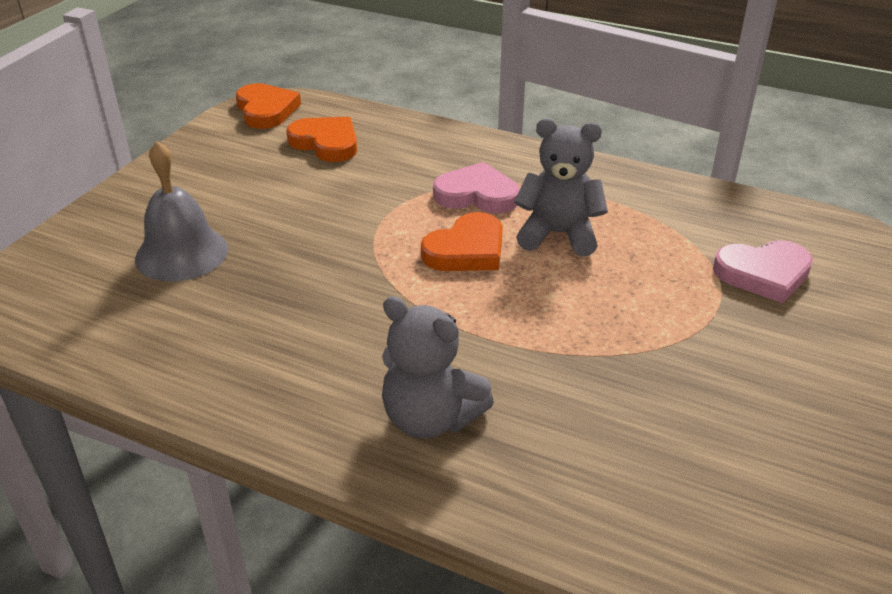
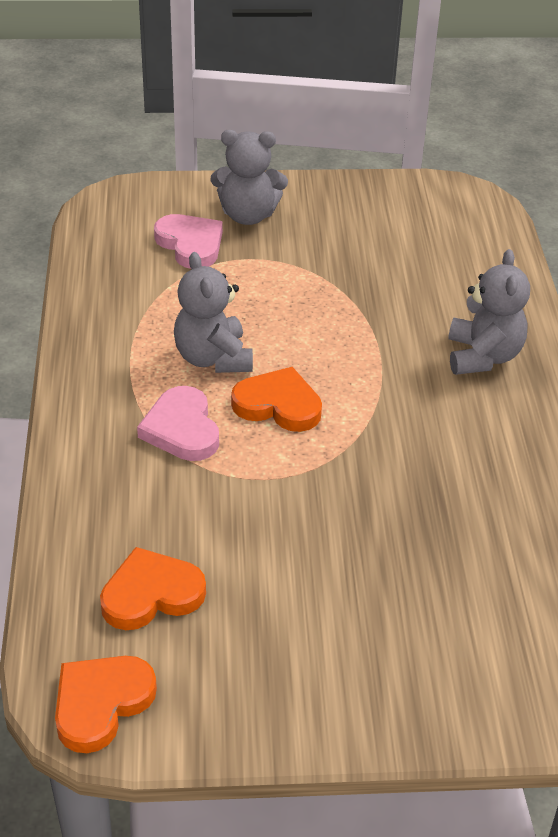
camera: 120 degrees left, 5 degrees up
(181, 253) = (437, 599): grey bell -> none
(326, 143) = (151, 594): orange heart -> orange heart turned 60 degrees clockwise
(814, 333) = (248, 215): none -> grey teddy bear

